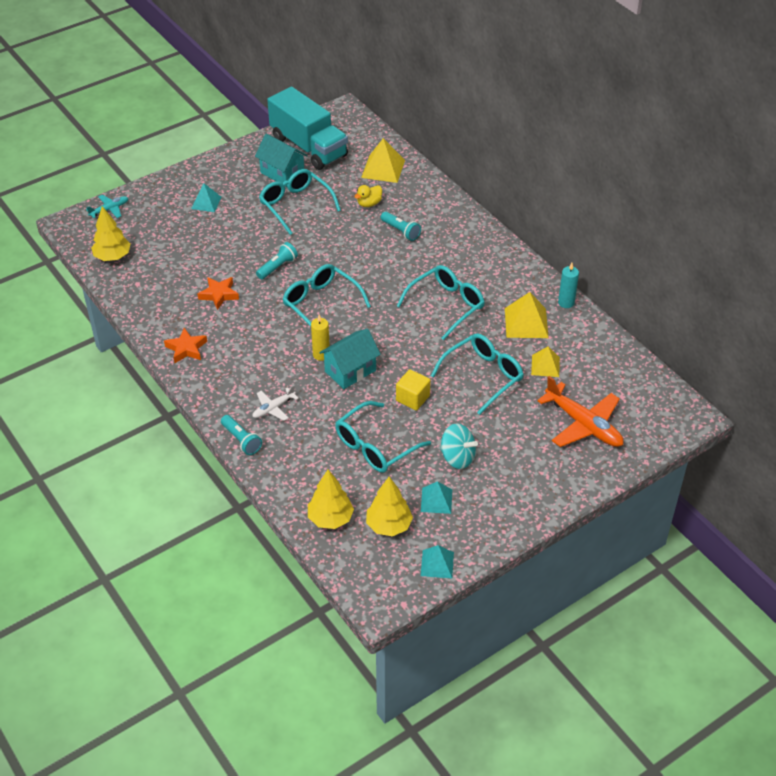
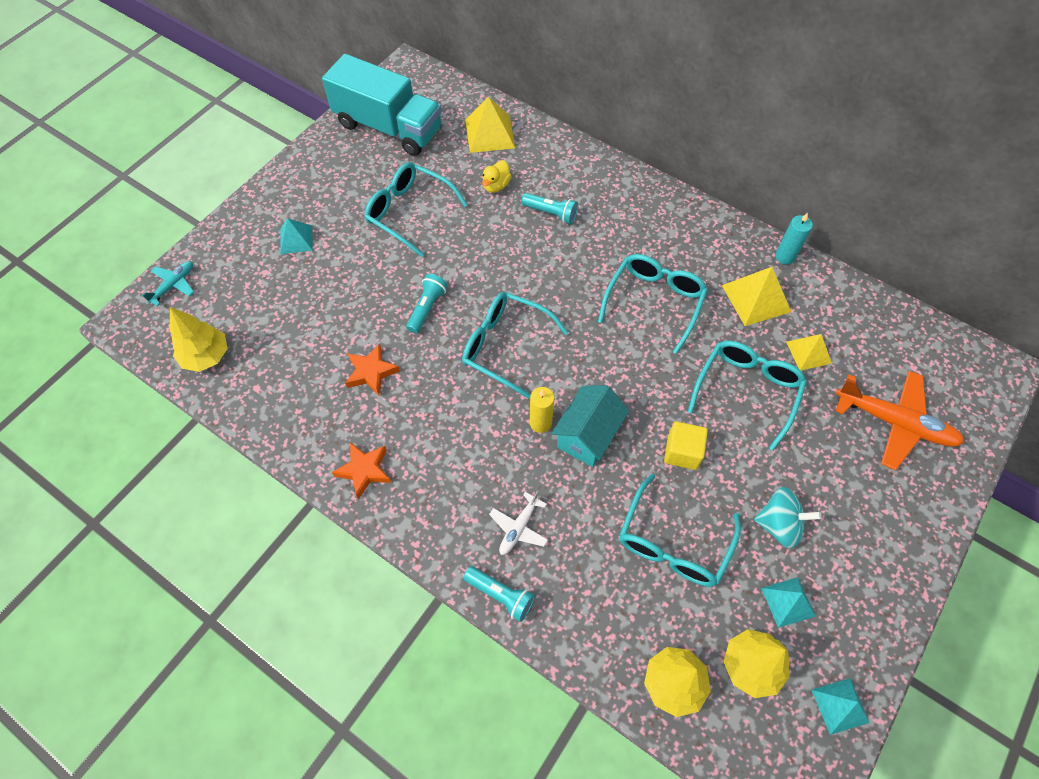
camera: 20 degrees left, 15 degrees up
(282, 173) = (373, 172): turquoise house -> none

